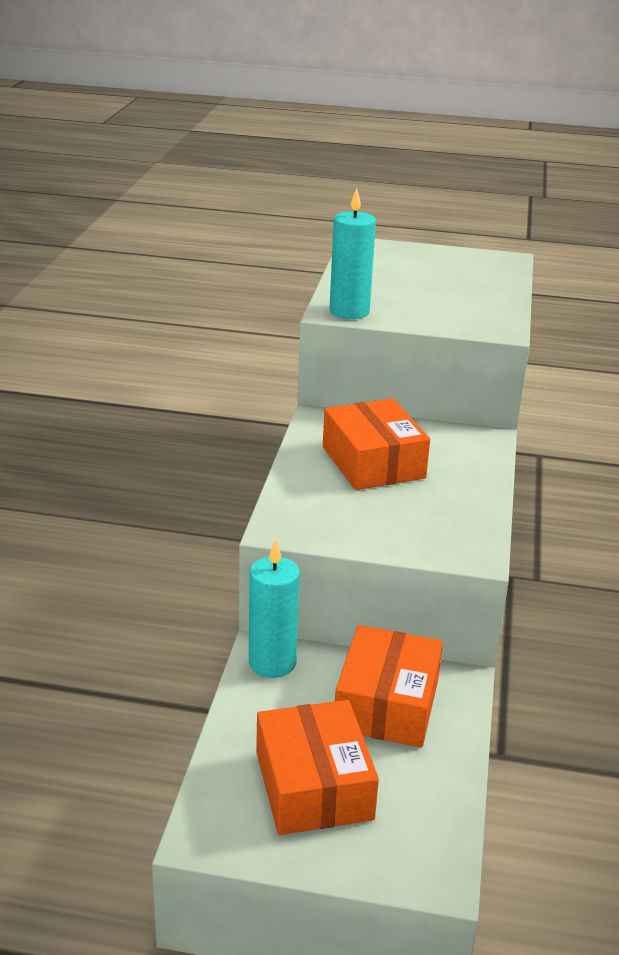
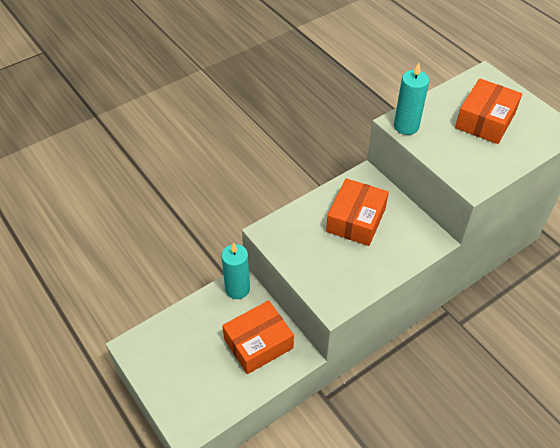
camera: 45 degrees right, 20 degrees up
(314, 785) = (189, 357): orange box -> orange box (485, 120)

